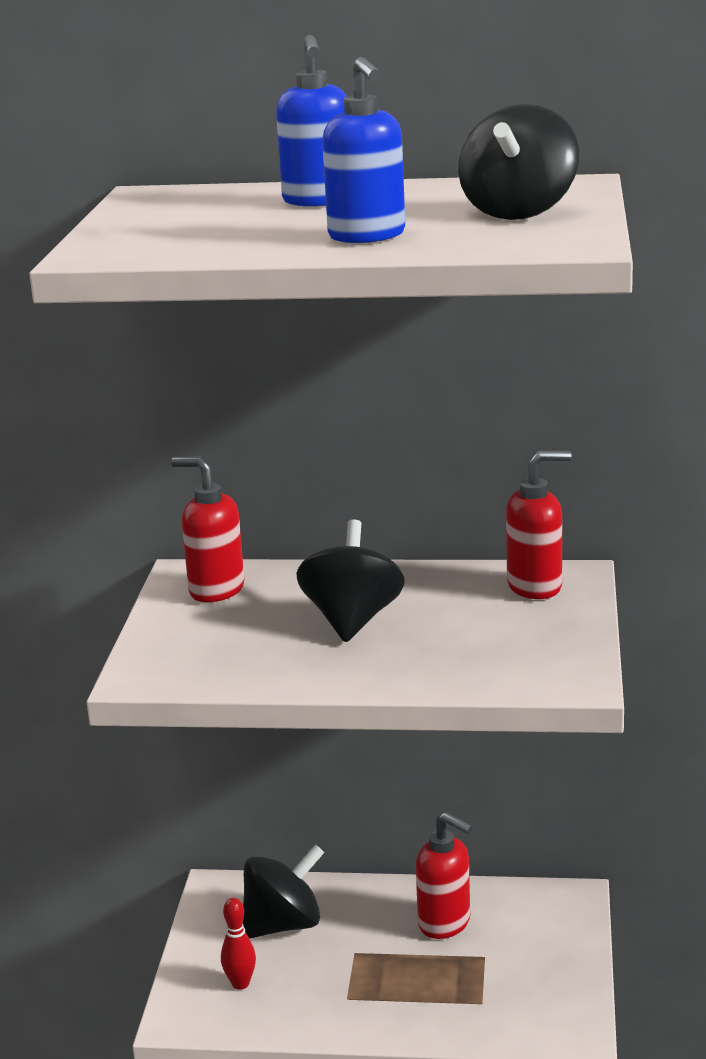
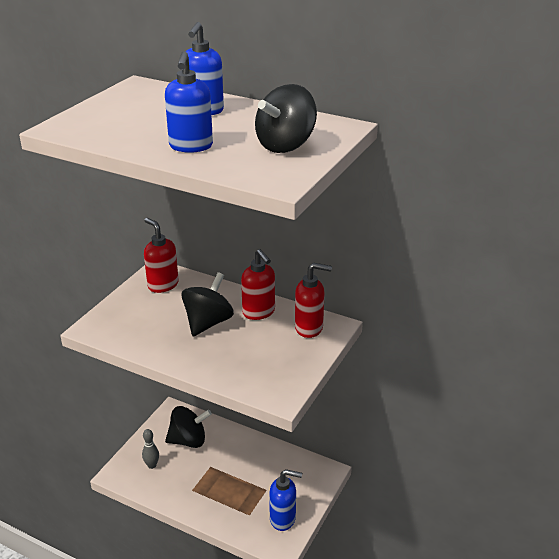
camera: 20 degrees right, 10 degrees up
(240, 984) = (152, 465): red bowling pin -> grey bowling pin
(445, 923) = (259, 465): red soap dispenser -> red soap dispenser (259, 312)
(547, 989) = (283, 519): none -> blue soap dispenser

